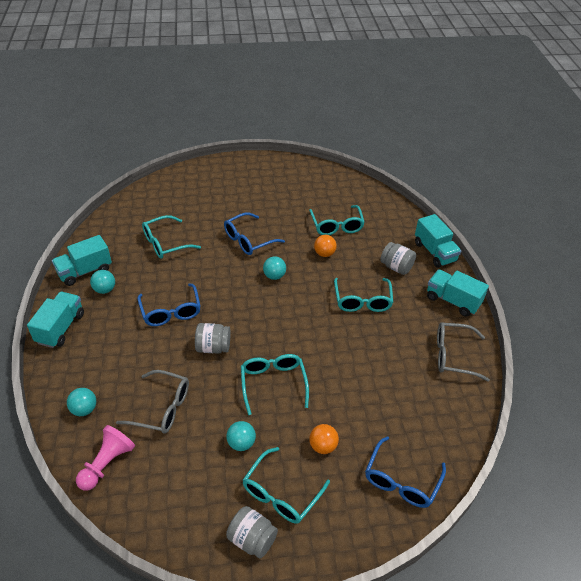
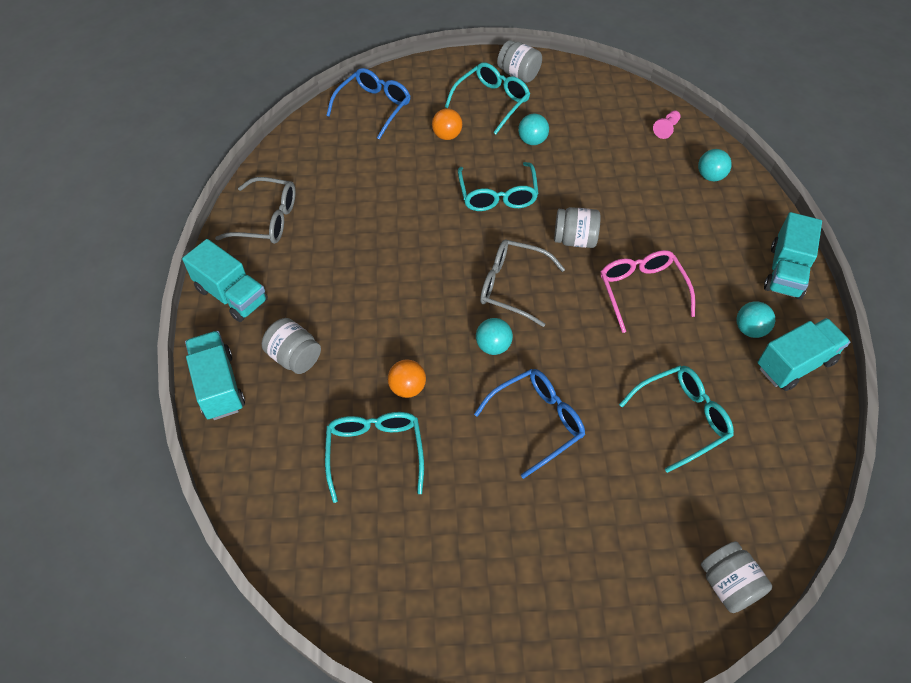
camera: 175 degrees left, 10 degrees up
(107, 464) = (666, 129): pink pawn -> pink pawn, size x0.56
(161, 408) = (624, 175): grey glasses -> grey glasses (513, 286)
(163, 185) = (728, 584): none -> grey jar
(171, 311) = (642, 291): blue glasses -> pink glasses
(362, 300) = (364, 300): turquoise glasses -> none

